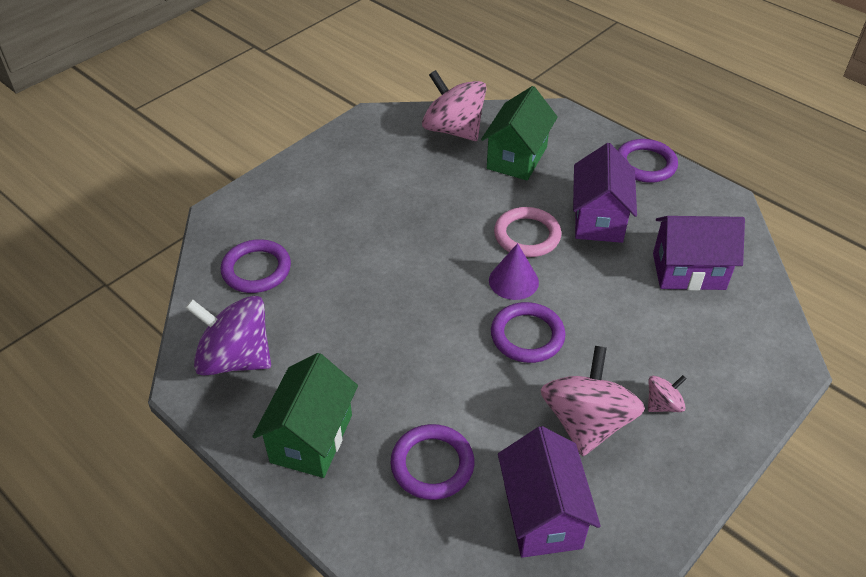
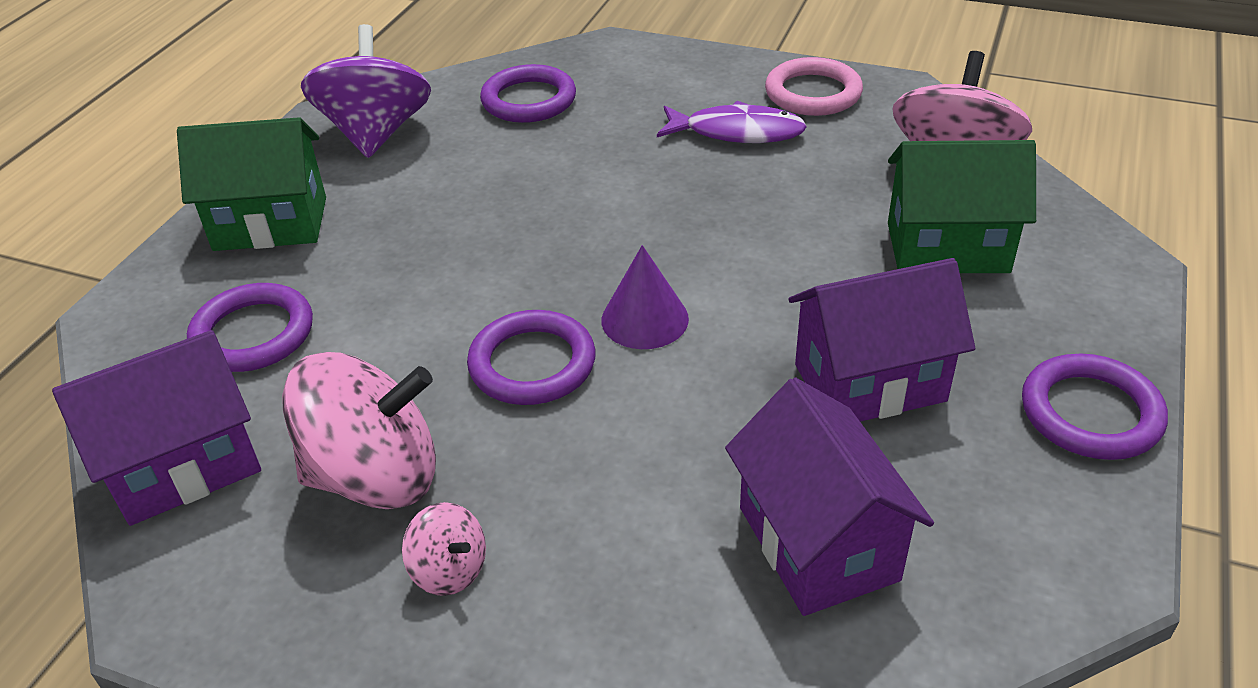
camera: 70 degrees right, 5 degrees down
(366, 191) = (737, 132): none -> purple fish
(527, 235) = (760, 307): pink ring -> pink ring (813, 93)

